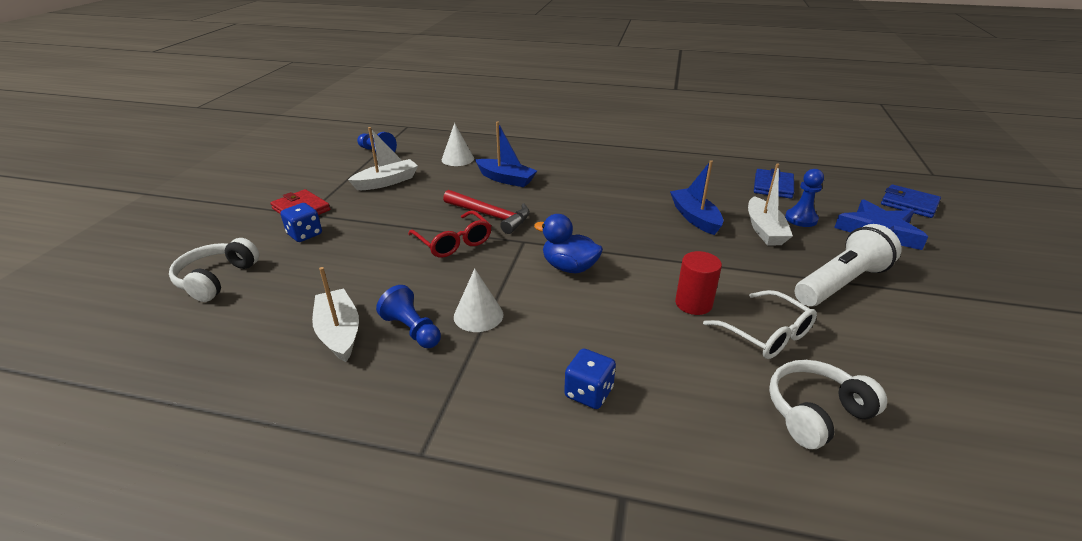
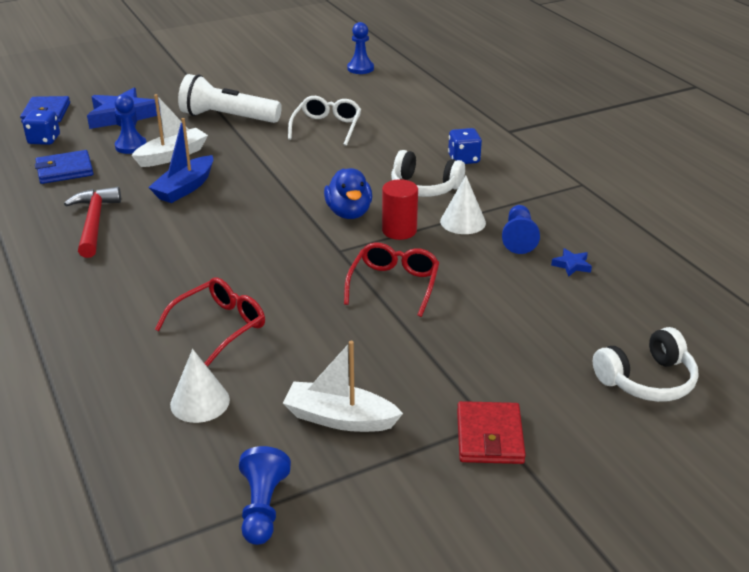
camera: 130 degrees left, 0 degrees up
(305, 234) = (519, 387): blue dice -> blue dice (44, 140)
(339, 332) = (571, 265): white boat -> blue star
(490, 216) = (319, 291): red hammer -> red hammer (94, 222)
(506, 179) = (220, 326): blue boat -> red glasses
(693, 303) = (326, 155): red cylinder -> red cylinder (399, 230)
(816, 413) = (379, 104): white headphones -> white headphones (424, 187)
(998, 475) = (360, 68): none -> blue pawn

